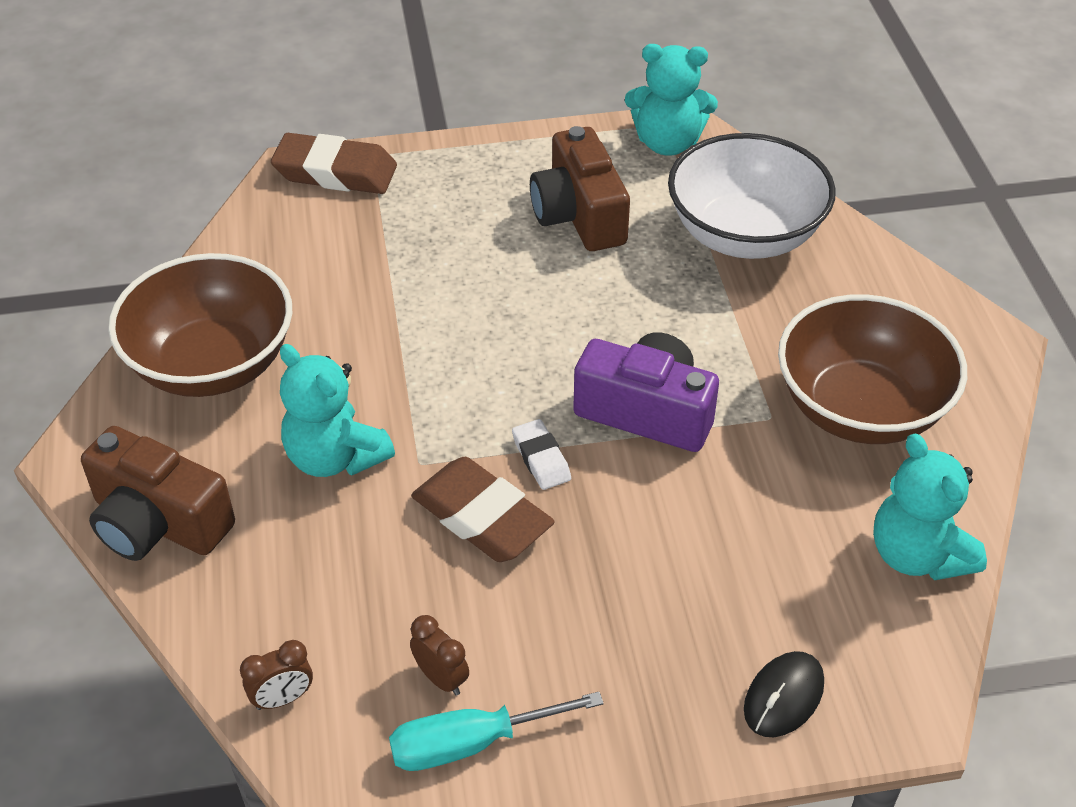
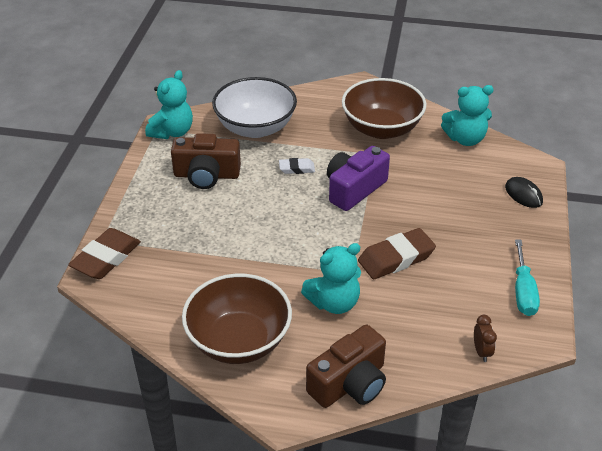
camera: 70 degrees left, 5 degrees down
(441, 678) = (485, 293): brown clock -> none
(541, 459) = (368, 230): white eraser -> white eraser (296, 168)

